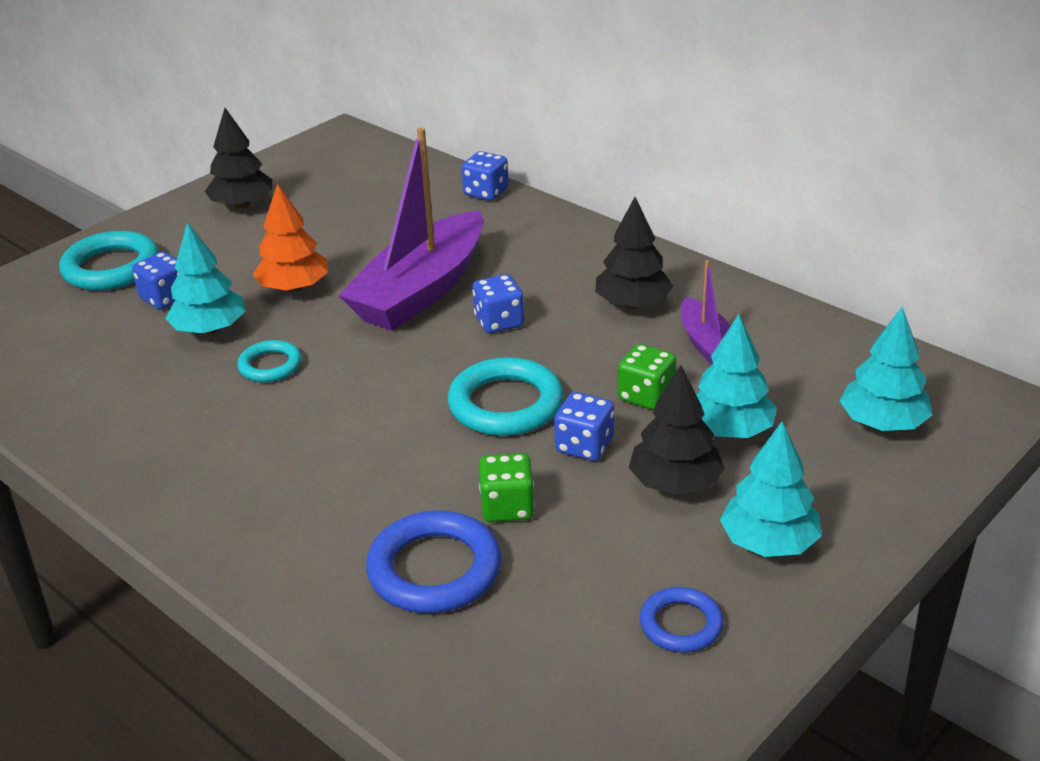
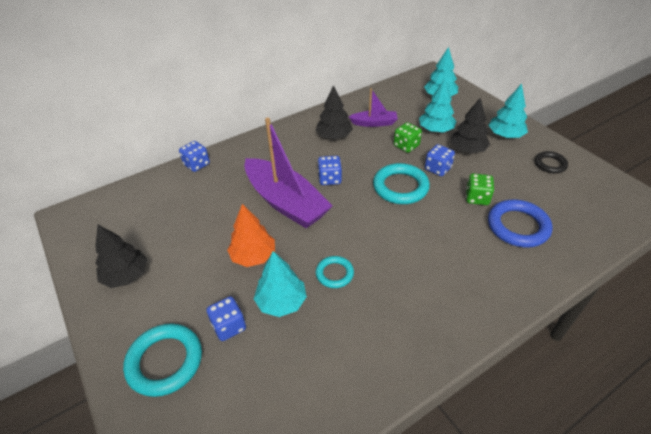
camera: 75 degrees left, 10 degrees up
(681, 624) = (550, 164): blue ring -> black ring

